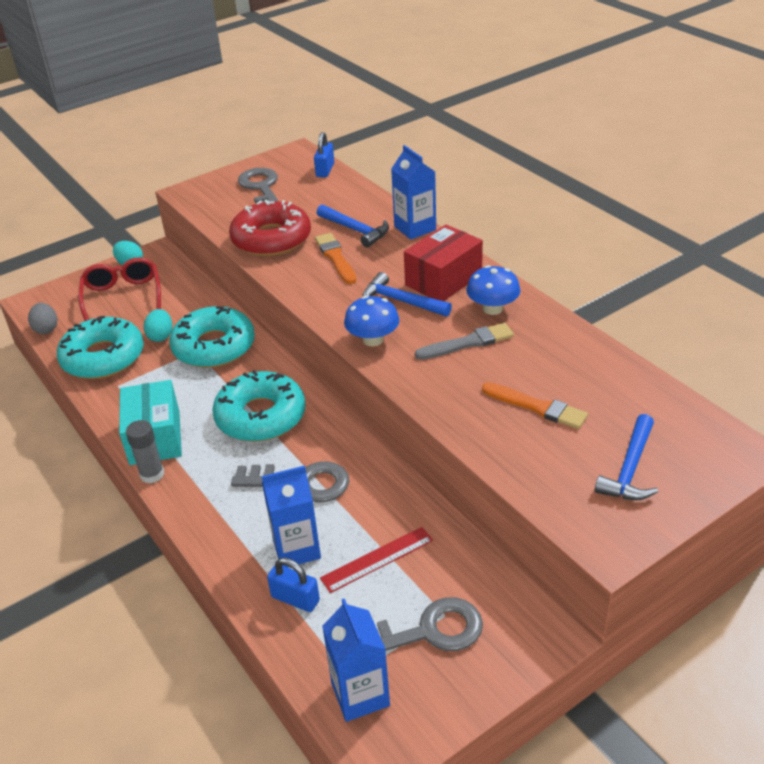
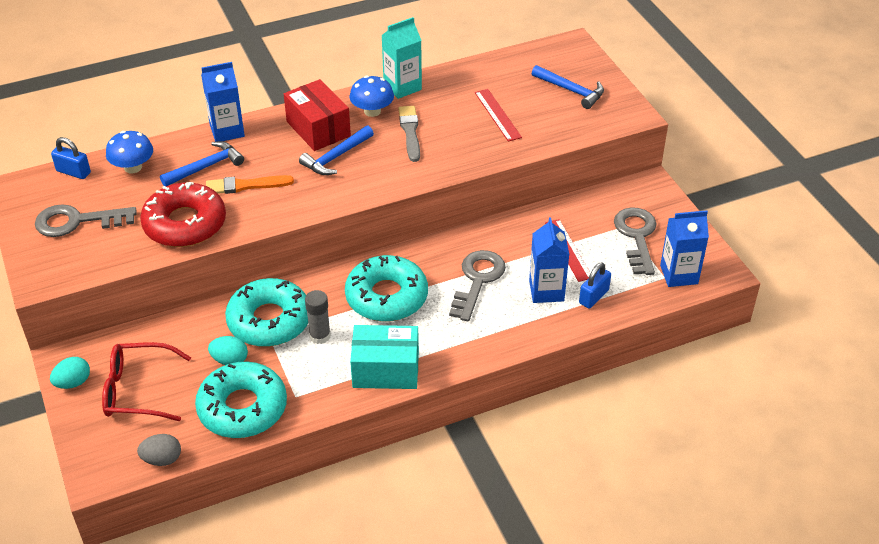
camera: 80 degrees left, 5 degrees up
(152, 474) = (434, 373): grey glue stick -> grey glue stick (320, 336)
(373, 339) = (381, 180): blue mushroom -> blue mushroom (133, 167)
(537, 407) = (497, 115): orange brush -> red ruler
(550, 321) = (402, 87): none -> turquoise carton

